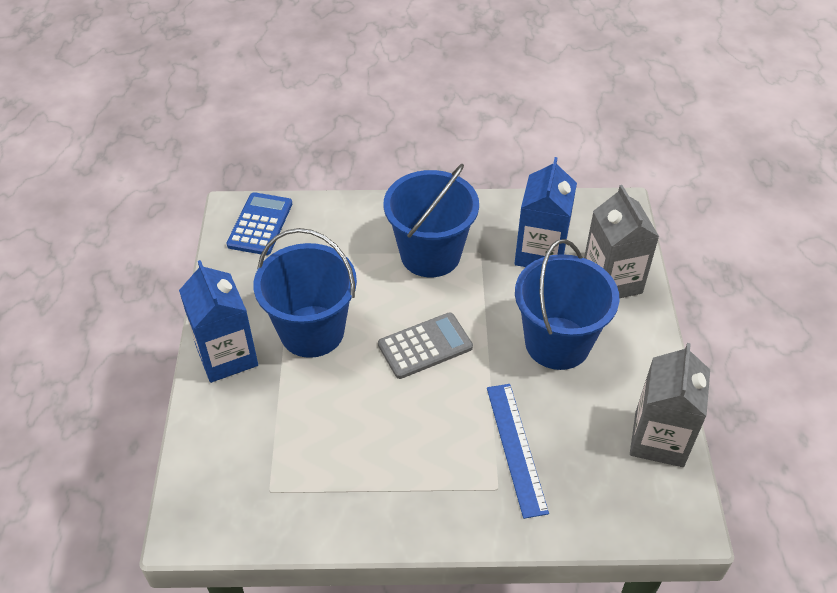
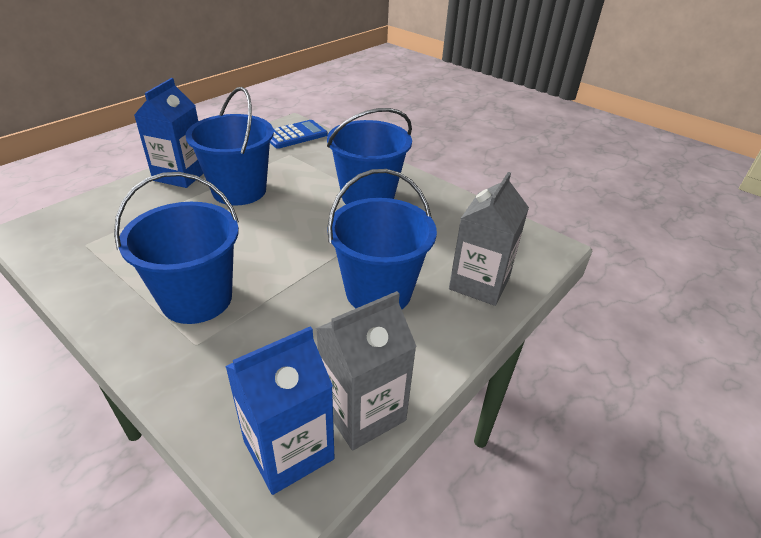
camera: 40 degrees right, 10 degrees down
(425, 346) = (288, 236): grey calculator -> none
(442, 456) = (197, 299): none -> blue bucket
(516, 448) = (248, 330): blue ruler -> none
(540, 253) = (446, 236): blue carton -> blue carton (288, 450)

